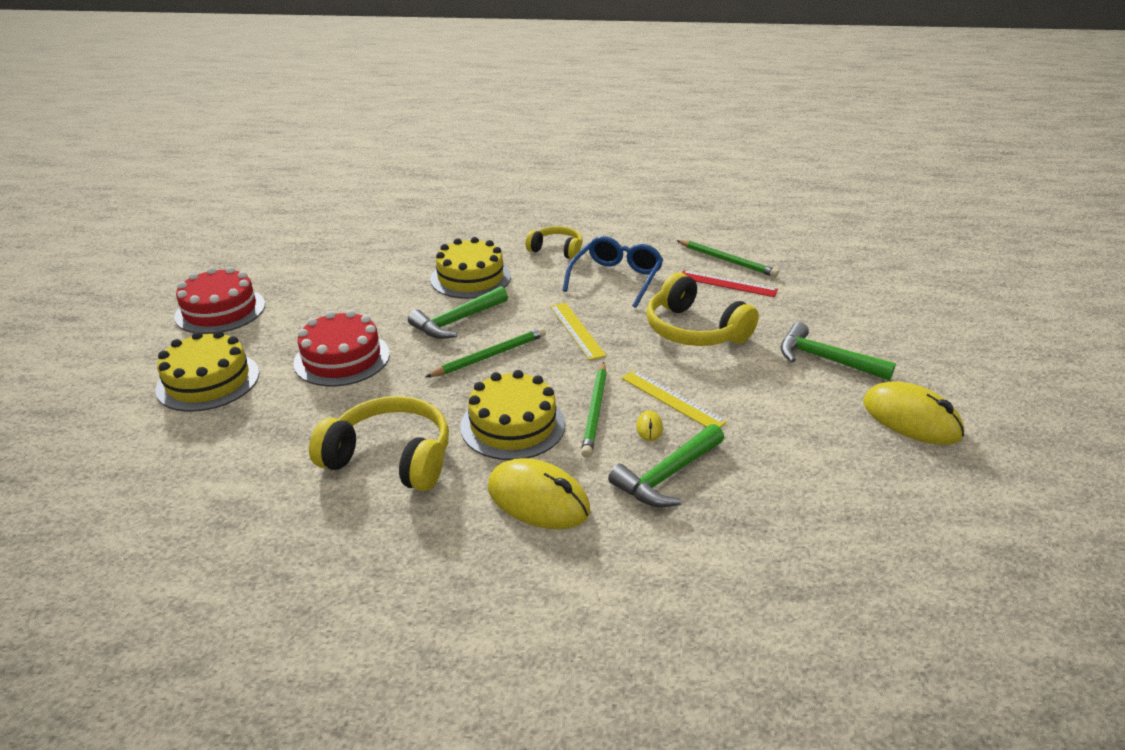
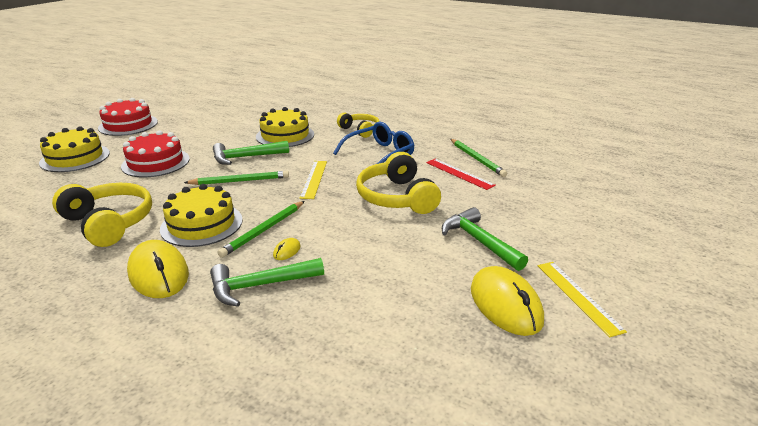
camera: 25 degrees right, 5 degrees down
(672, 399) = (325, 237): yellow ruler -> yellow ruler (578, 296)

